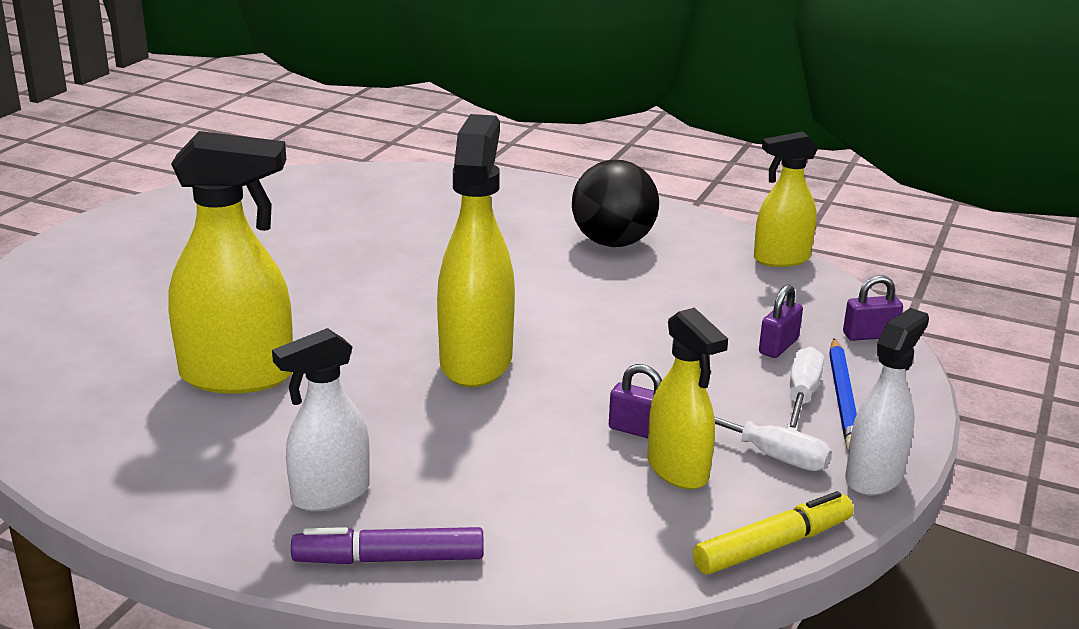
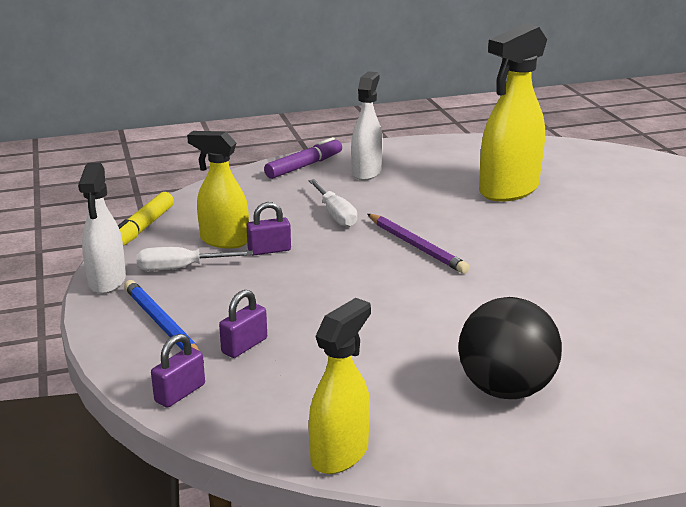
camera: 140 degrees right, 0 degrees up
(476, 361) = (416, 246): yellow spray bottle -> purple pencil
(778, 346) = (244, 346): purple padlock -> purple padlock turned 45 degrees clockwise
(802, 395) = (192, 313): white screwdriver -> white screwdriver (336, 215)

